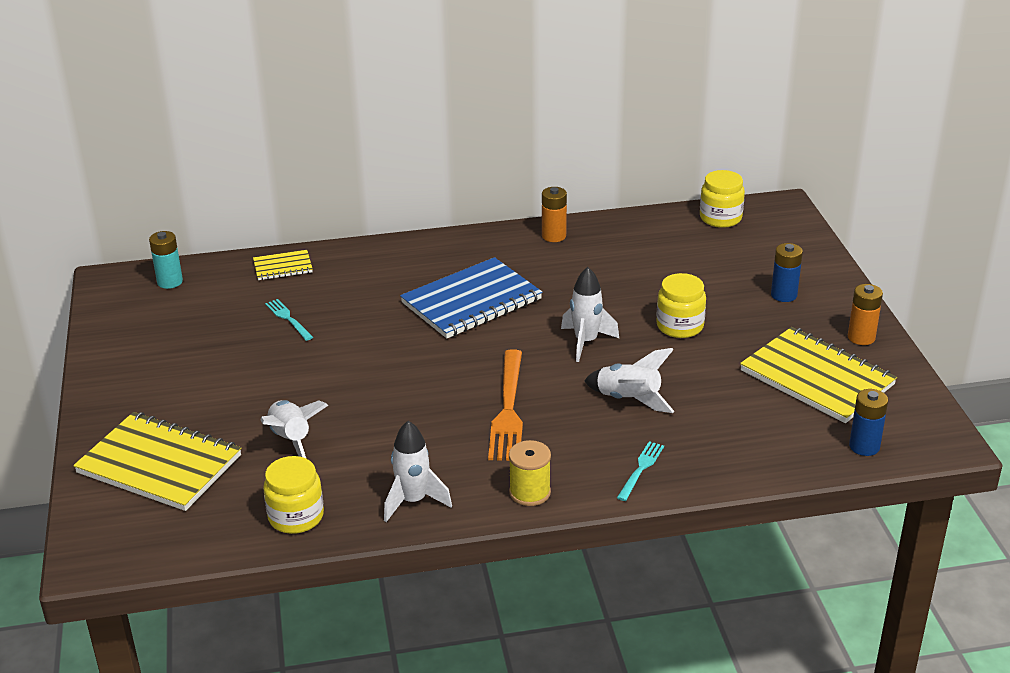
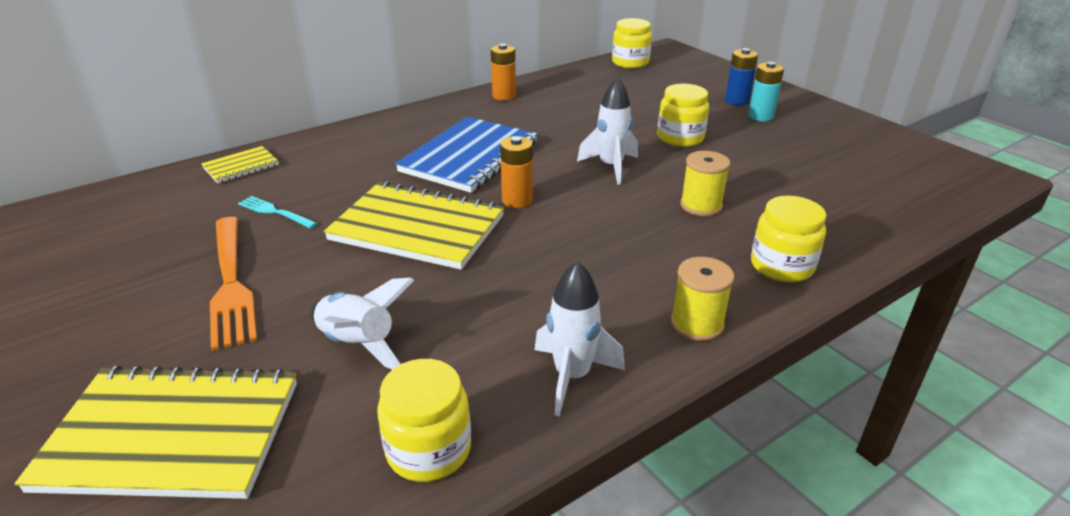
camera: 25 degrees left, 0 degrees up
(170, 282) = (102, 206): turquoise battery -> turquoise battery (760, 116)
(508, 409) = (592, 243): orange fork -> orange fork (231, 282)
(629, 400) = (701, 205): white rocket -> yellow spool
(641, 469) = (781, 266): turquoise fork -> yellow jar
(817, 378) = (835, 151): yellow notebook -> yellow notebook (417, 228)
(861, 337) = (830, 117): orange battery -> orange battery (517, 200)
(864, 446) = (941, 194): blue battery -> none

